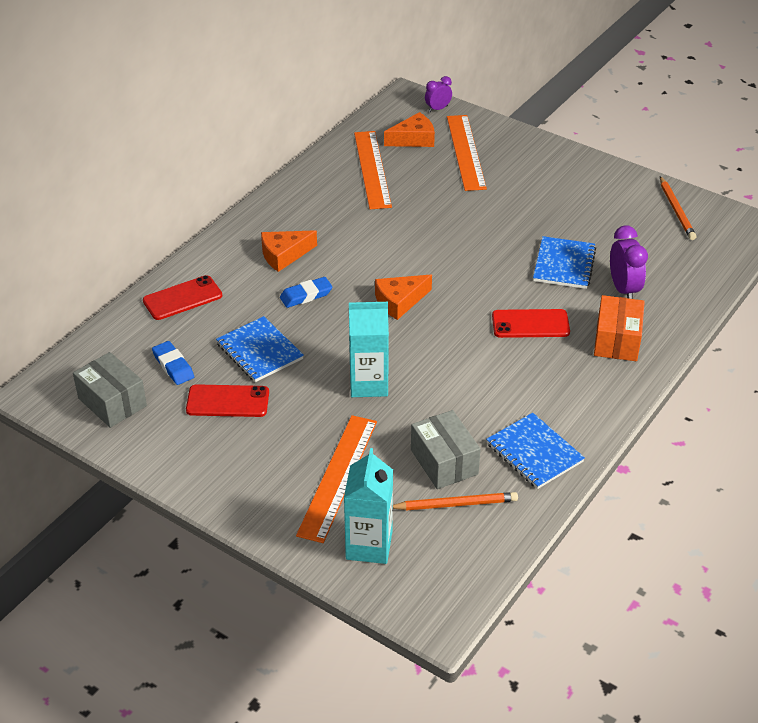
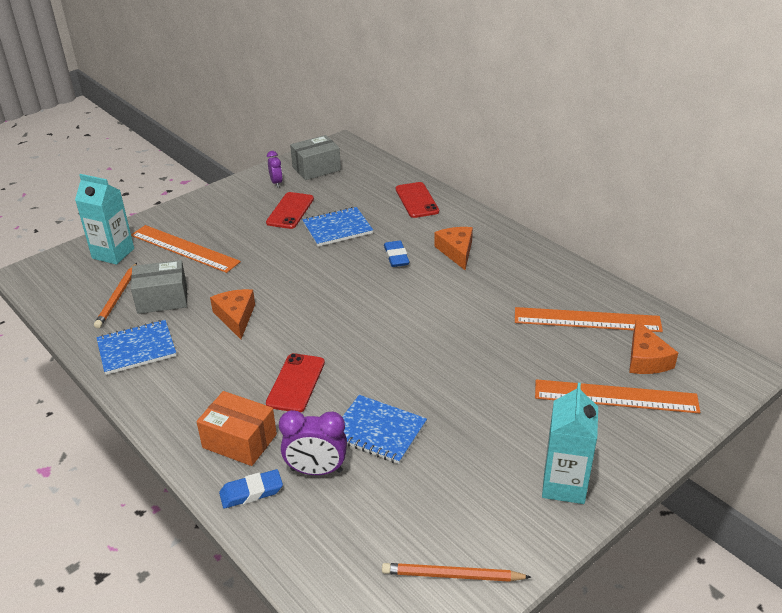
camera: 105 degrees right, 5 degrees down
(173, 366) = (340, 192): blue eraser -> blue eraser (251, 492)
(368, 384) = (271, 275): turquoise carton -> turquoise carton (564, 485)
(399, 301) = (366, 306): orange cheese -> orange cheese (236, 317)
(438, 109) = (715, 390): purple clock -> purple clock (276, 183)

